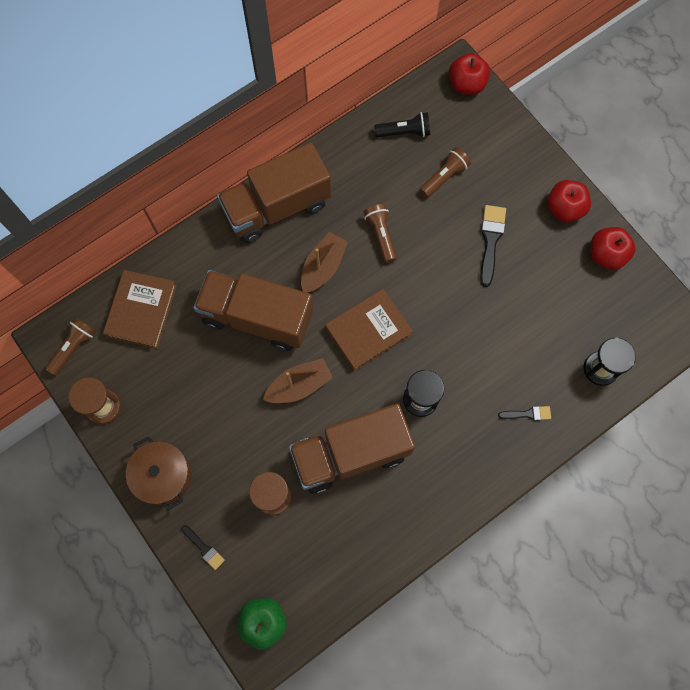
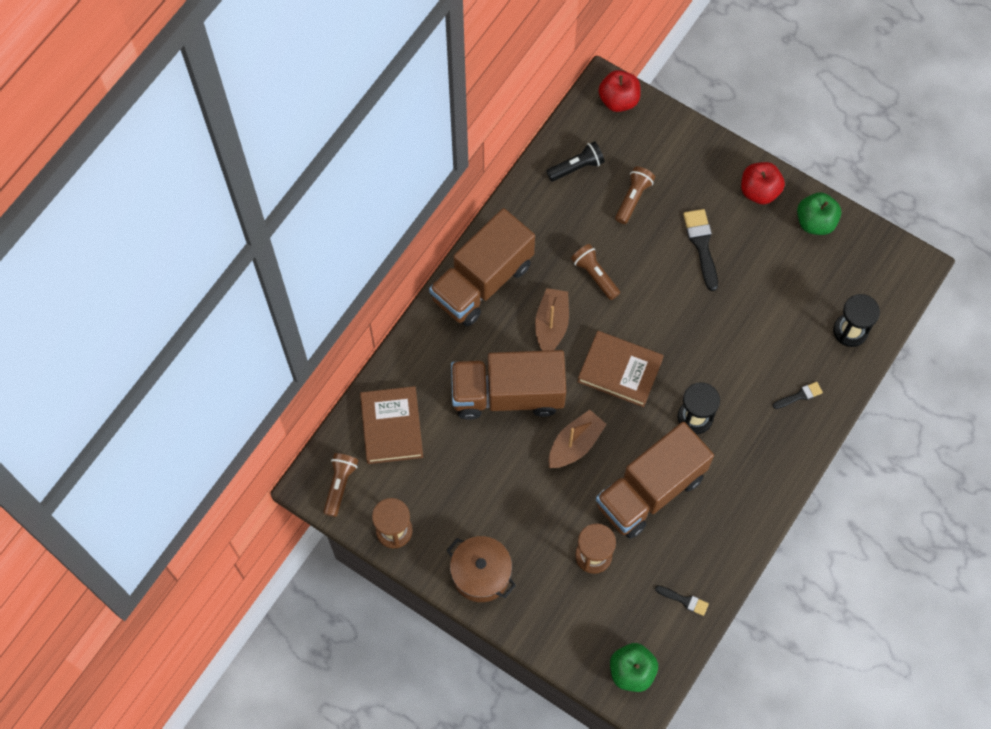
camera: 20 degrees left, 5 degrees down
(204, 548) = (548, 626): black brush -> black brush (684, 600)
(368, 331) = (620, 370): brown book -> brown book turned 75 degrees clockwise
(606, 255) = (815, 222): red apple -> green apple

